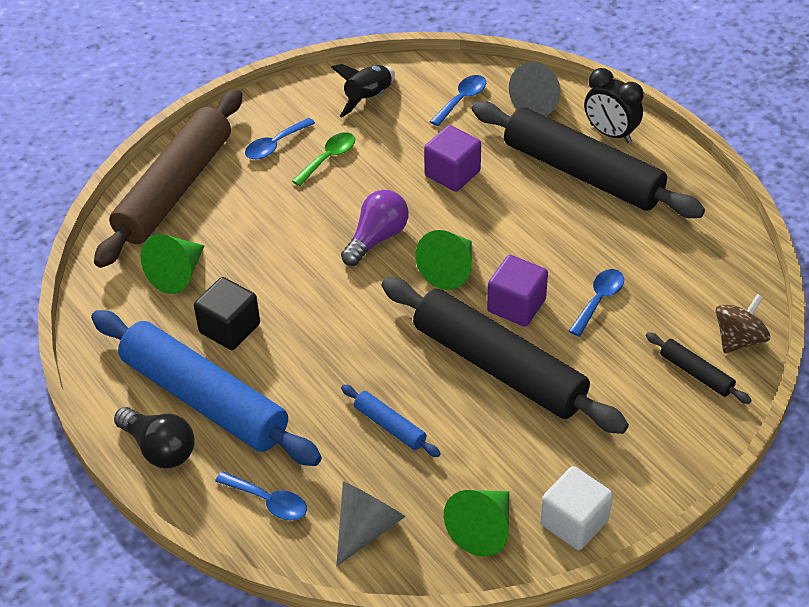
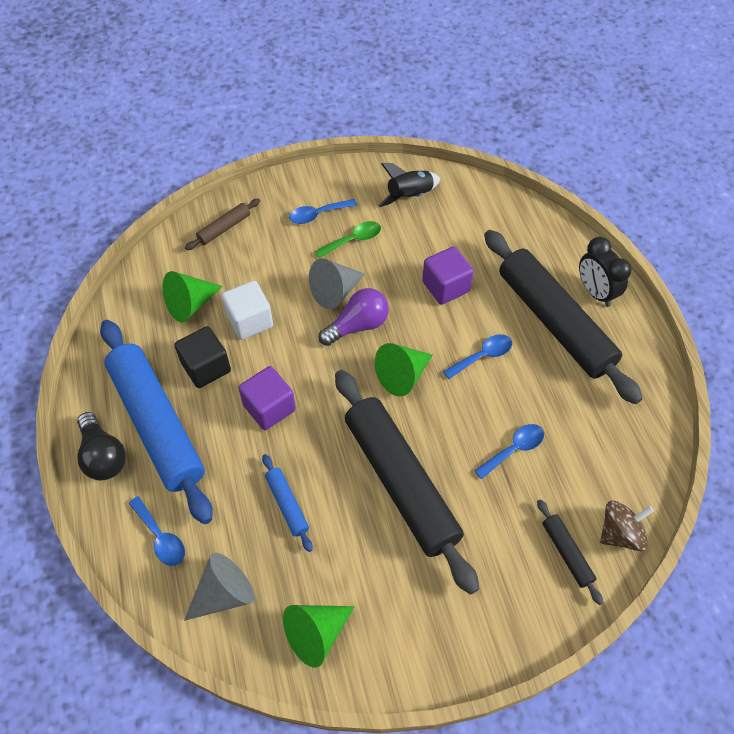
camera: 20 degrees right, 10 degrees up
(175, 188) = (224, 228): brown rolling pin -> brown rolling pin, size x0.42
(462, 99) = (484, 221): blue spoon -> blue spoon (483, 356)
(516, 305) = (442, 429): purple cube -> purple cube (269, 407)
(538, 102) = (547, 243): grey cone -> grey cone (335, 292)
(574, 522) = (395, 659): white cube -> white cube (250, 321)

